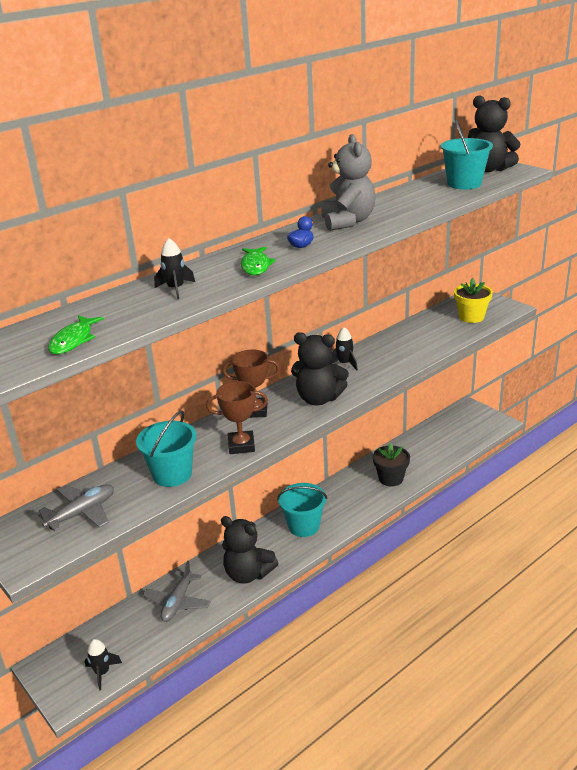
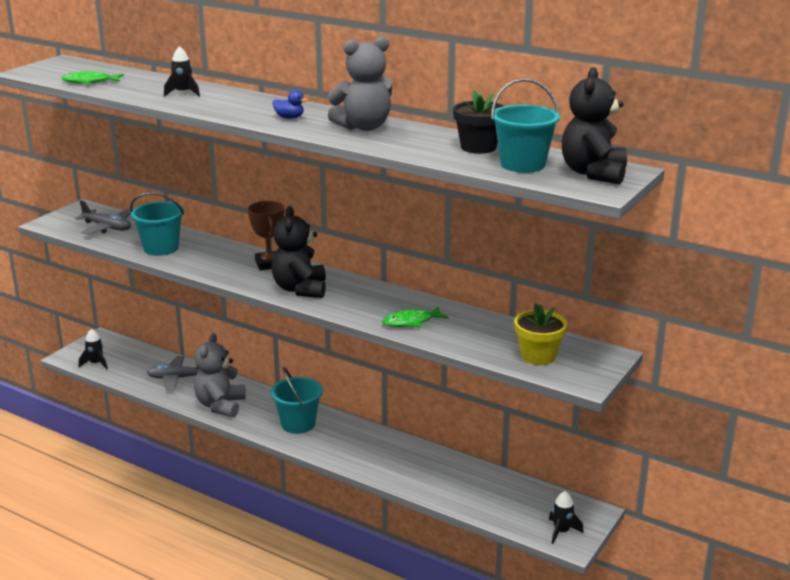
camera: 70 degrees right, 5 degrees down
(241, 445) = (209, 267): brown trophy -> none
(248, 574) = (220, 405): black teddy bear -> grey teddy bear
(255, 266) = (236, 109): green fish -> green fish (411, 322)
(344, 363) = (378, 293): black rocket -> black rocket (561, 532)
(391, 478) = (401, 468): black flower pot -> black flower pot (478, 147)

